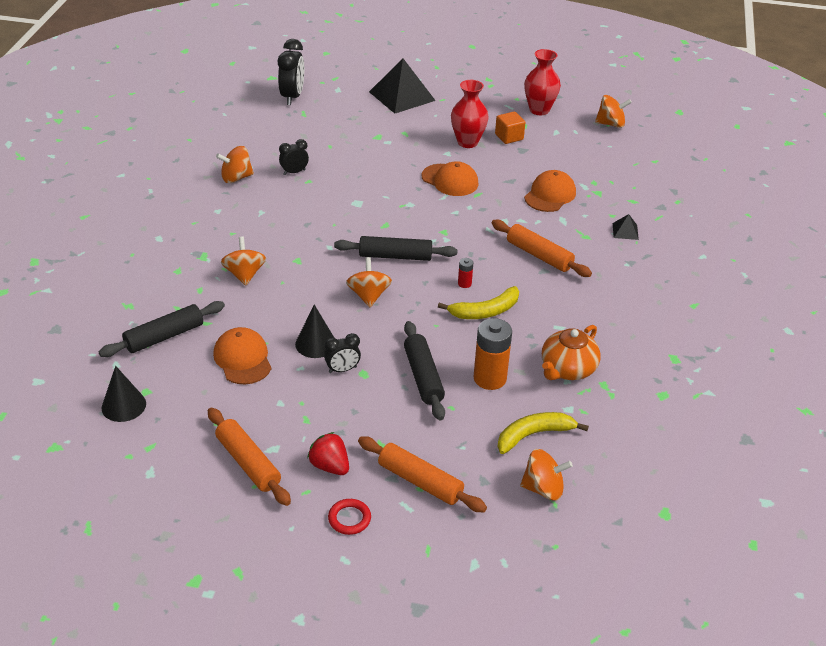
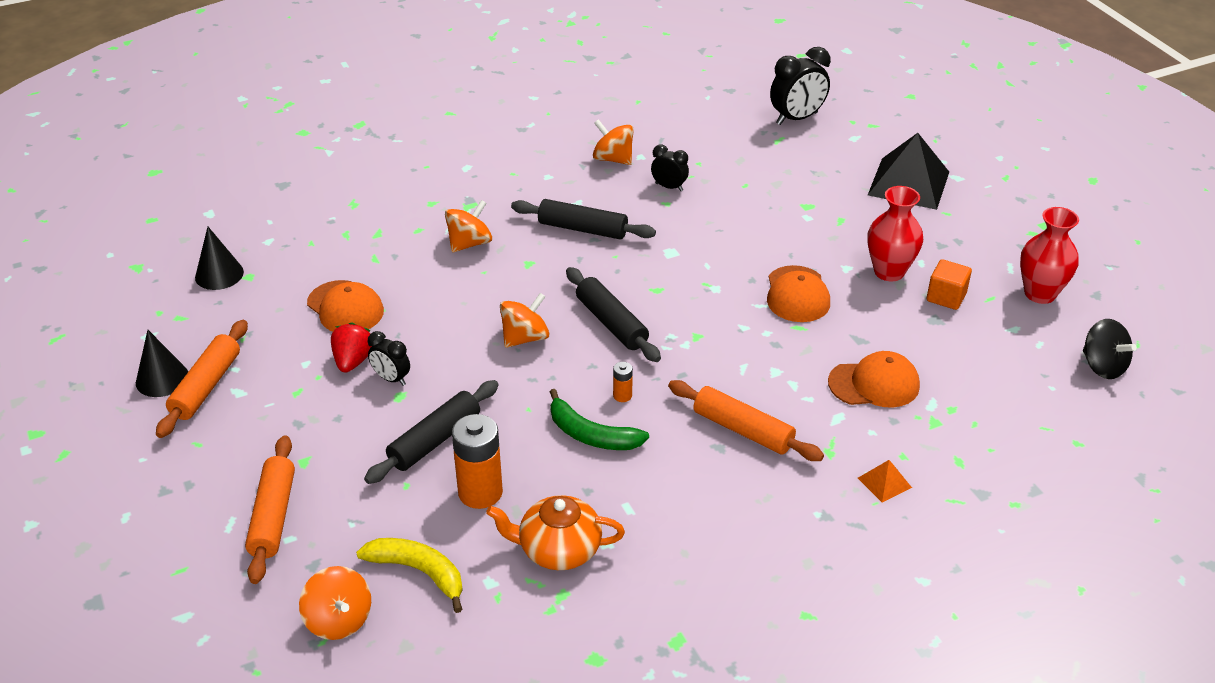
camera: 55 degrees right, 0 degrees up
(164, 336) = (331, 246): black rolling pin -> black rolling pin (582, 229)
(243, 359) = (345, 307): orange cap -> orange cap turned 105 degrees clockwise
(315, 344) = (413, 341): black cone -> black cone (162, 379)
(330, 466) = (244, 441): red strawberry -> red strawberry (353, 361)
(349, 519) = (182, 492): red ring -> none
(464, 283) = (622, 396): red battery -> orange battery
(485, 311) = (591, 435): yellow banana -> green banana
(539, 255) = (743, 430): orange rolling pin -> orange rolling pin turned 60 degrees counterclockwise
(610, 124) = (1102, 366): orange spinning top -> black spinning top
(625, 231) = (884, 482): black pyramid -> orange pyramid

